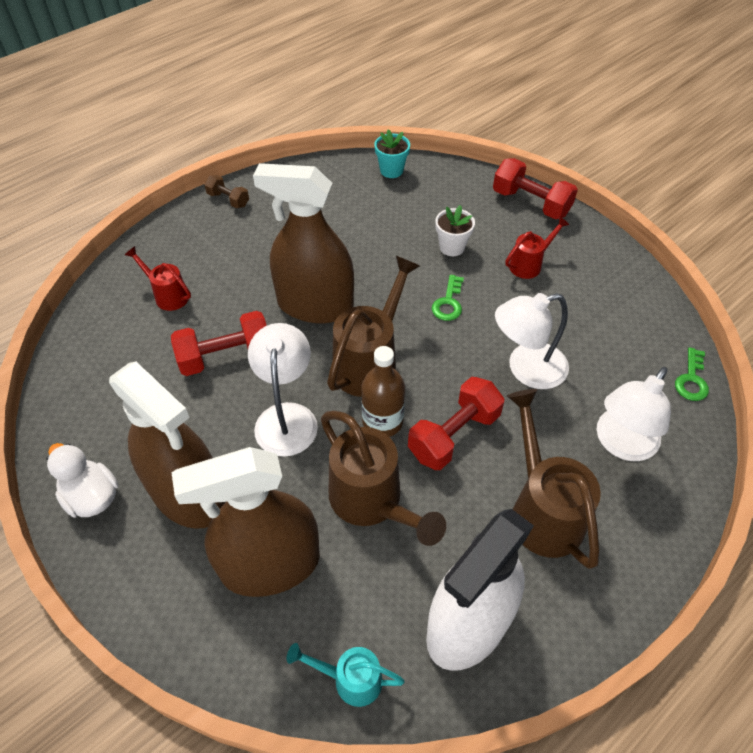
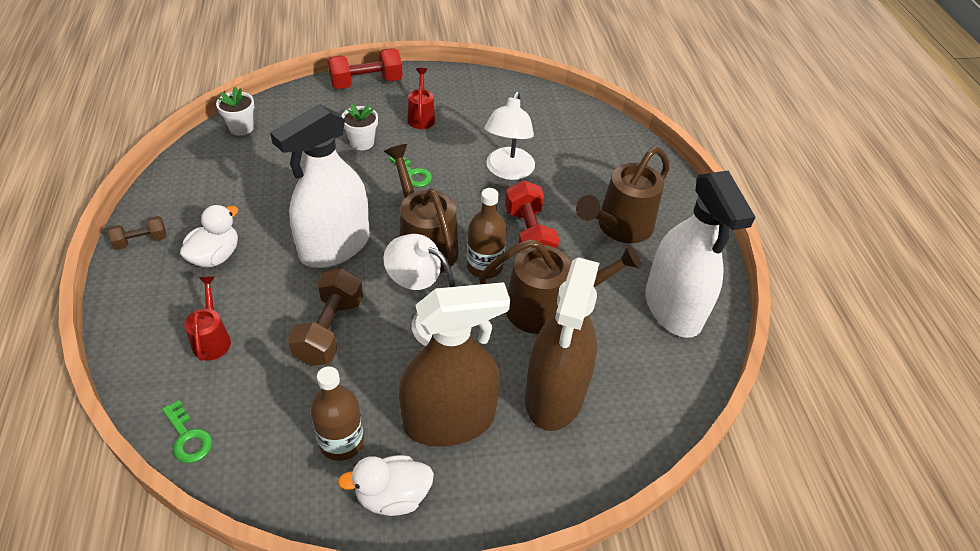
camera: 60 degrees left, 5 degrees down
(123, 431) = (341, 441): none -> brown bottle
(168, 295) = (212, 339): red watering can -> red watering can turned 105 degrees clockwise
(226, 356) = (329, 330): red dumbbell -> brown dumbbell
(246, 245) = (215, 256): none -> white duck
(315, 305) = (335, 247): brown spray bottle -> white spray bottle
(350, 679) = (673, 390): turquoise watering can -> none
(391, 170) = (241, 128): turquoise flower pot -> white flower pot
(542, 510) = (619, 227): brown watering can -> brown watering can turned 60 degrees counterclockwise
(621, 444) = (601, 165): white lamp -> none
(691, 380) = (581, 109): green key -> green key (188, 437)

